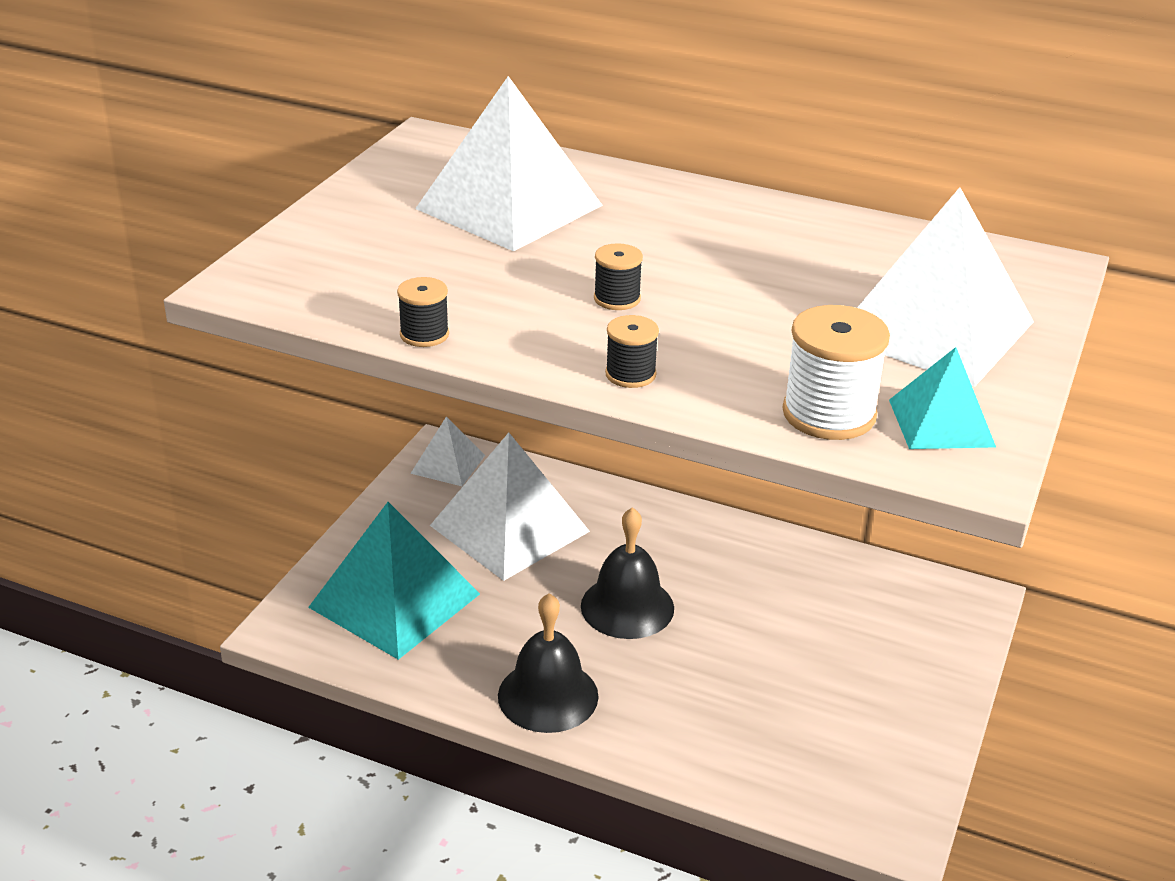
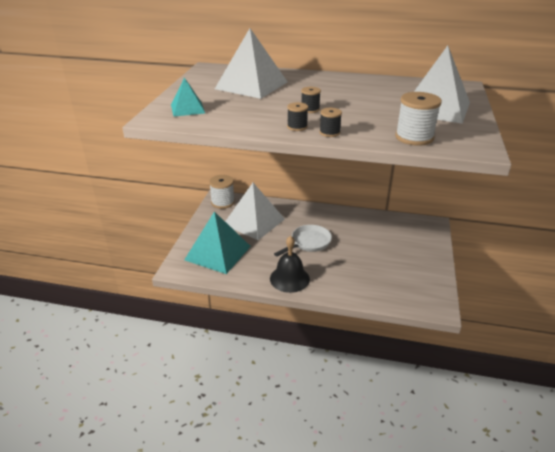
camera: 10 degrees left, 0 degrees up
(424, 334) = (239, 128): black spool -> black spool (297, 127)
(448, 464) = (223, 202): white pyramid -> white spool
(627, 606) = (308, 243): black bell -> white pan
(941, 423) = (458, 136): turquoise pyramid -> turquoise pyramid (187, 109)

